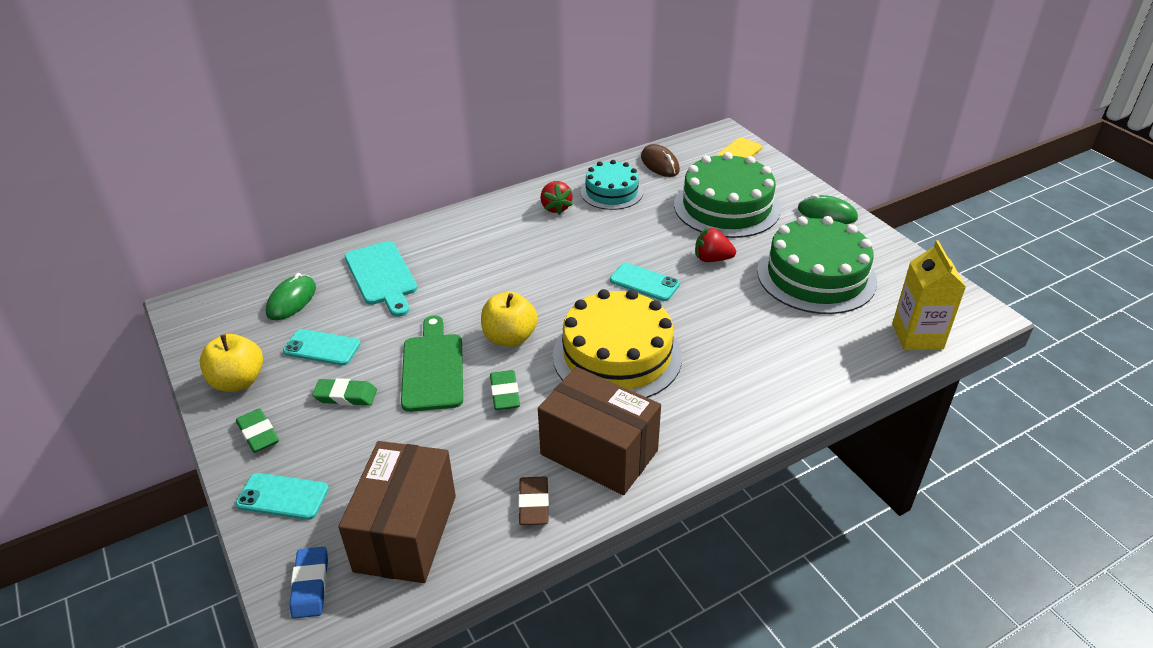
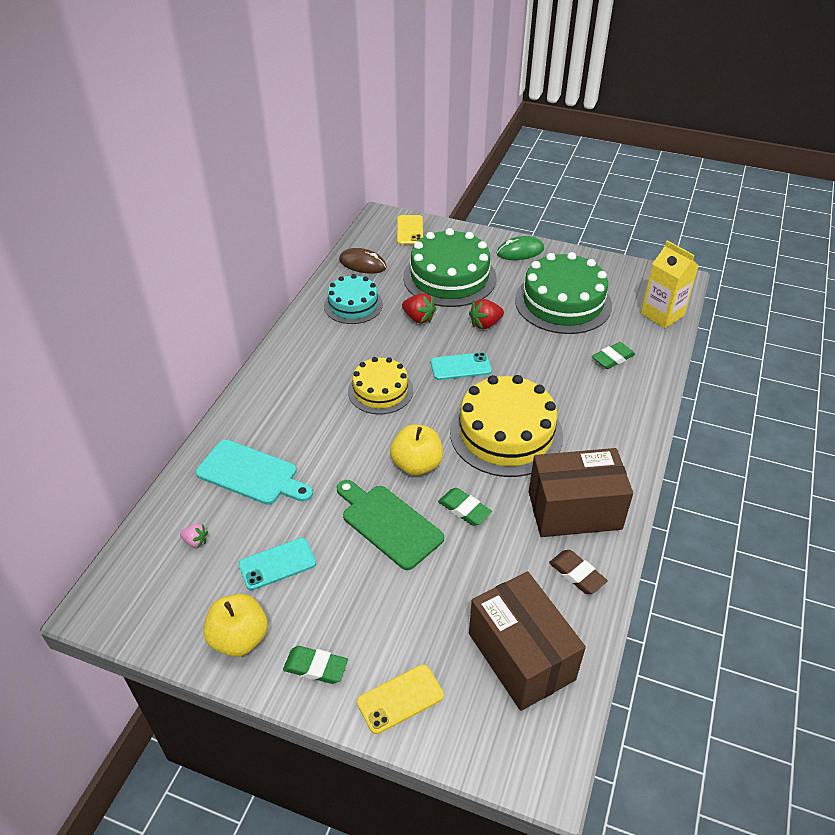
camera: 40 degrees left, 5 degrees up
(283, 497) = (400, 699): turquoise phone -> yellow phone
(291, 300) = (195, 541): green mouse -> pink strawberry
(310, 585) = (503, 743): blue eraser -> none
(346, 396) = (348, 589): green eraser -> green eraser (613, 358)
(552, 267) = (380, 390): none -> yellow cake
(555, 208) = (325, 339): red strawberry -> red strawberry (418, 318)

